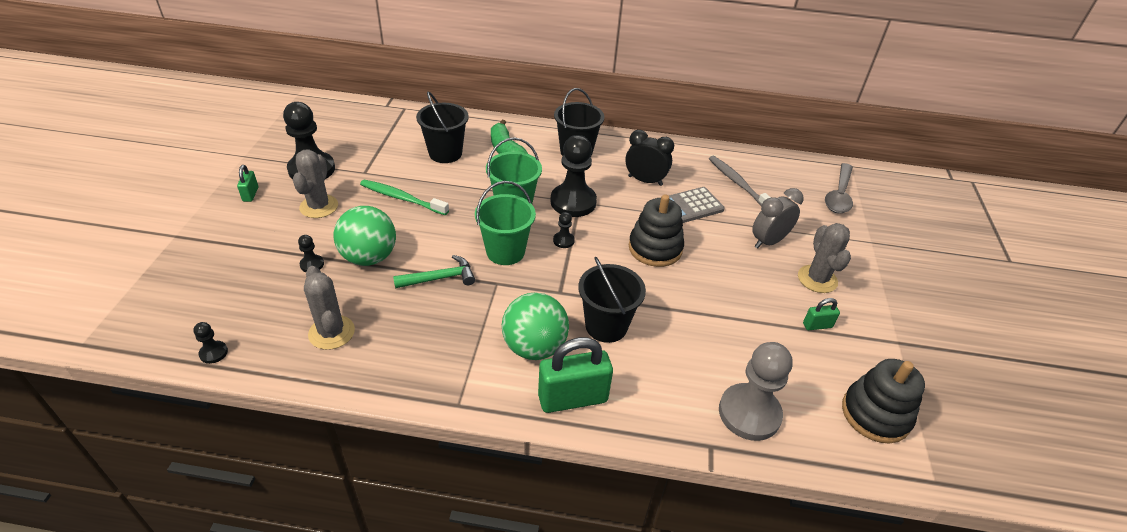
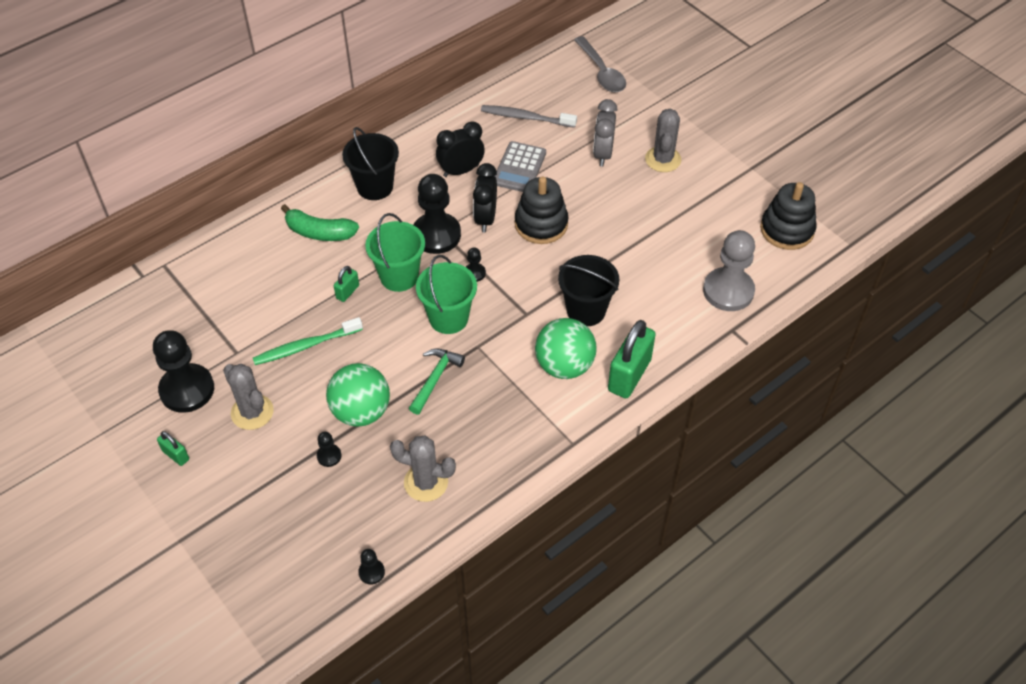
camera: 45 degrees left, 10 degrees up
(445, 153) = (274, 277): black bucket -> none
(620, 217) = (485, 218): none -> black clock
(817, 279) = (663, 159): grey cactus -> grey cactus turned 60 degrees clockwise
(817, 325) = (699, 196): green padlock -> green padlock (347, 292)

